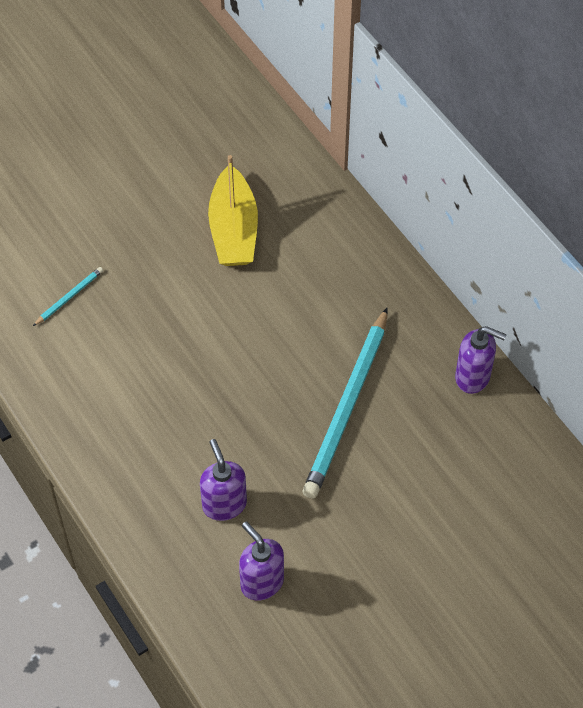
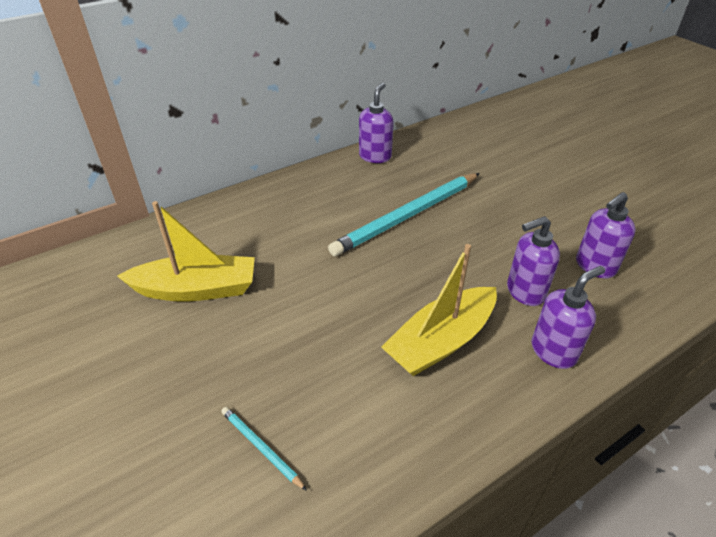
camera: 90 degrees left, 15 degrees down
(147, 513) = (554, 351): none -> purple soap dispenser
(163, 422) = (441, 341): none -> yellow boat
(347, 407) = (407, 216): turquoise pencil -> turquoise pencil turned 120 degrees clockwise

